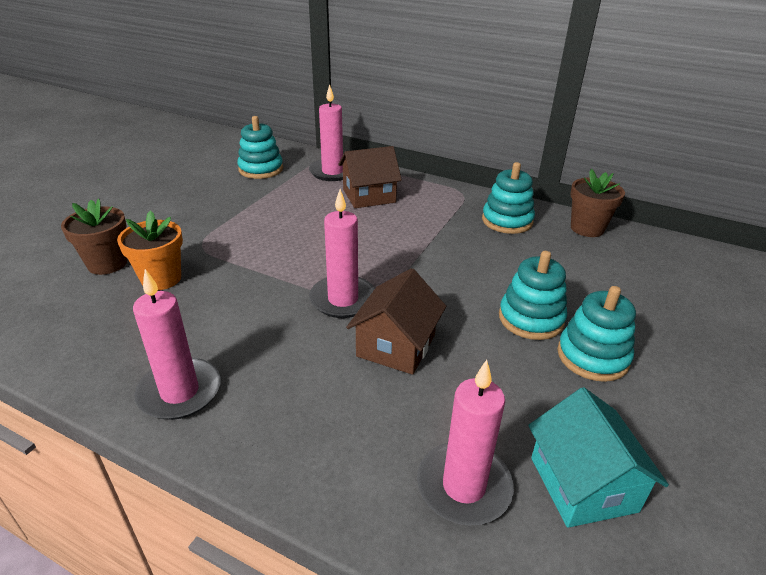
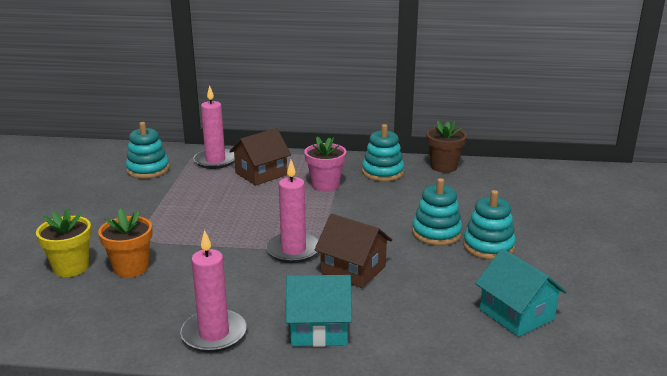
camera: 20 degrees left, 10 degrees down
(107, 264) = (71, 267): brown flower pot -> yellow flower pot
(301, 423) = (319, 329): none -> turquoise house
(396, 346) = (353, 270): brown house -> brown house turned 60 degrees counterclockwise
(431, 223) = (325, 185): none -> pink flower pot
(464, 486) = (447, 334): pink candle -> none

